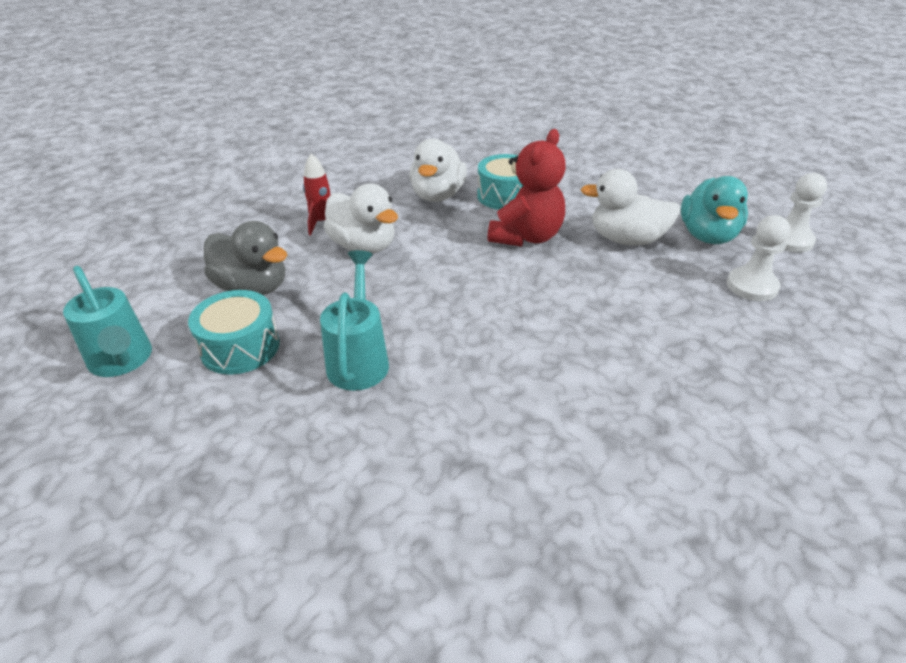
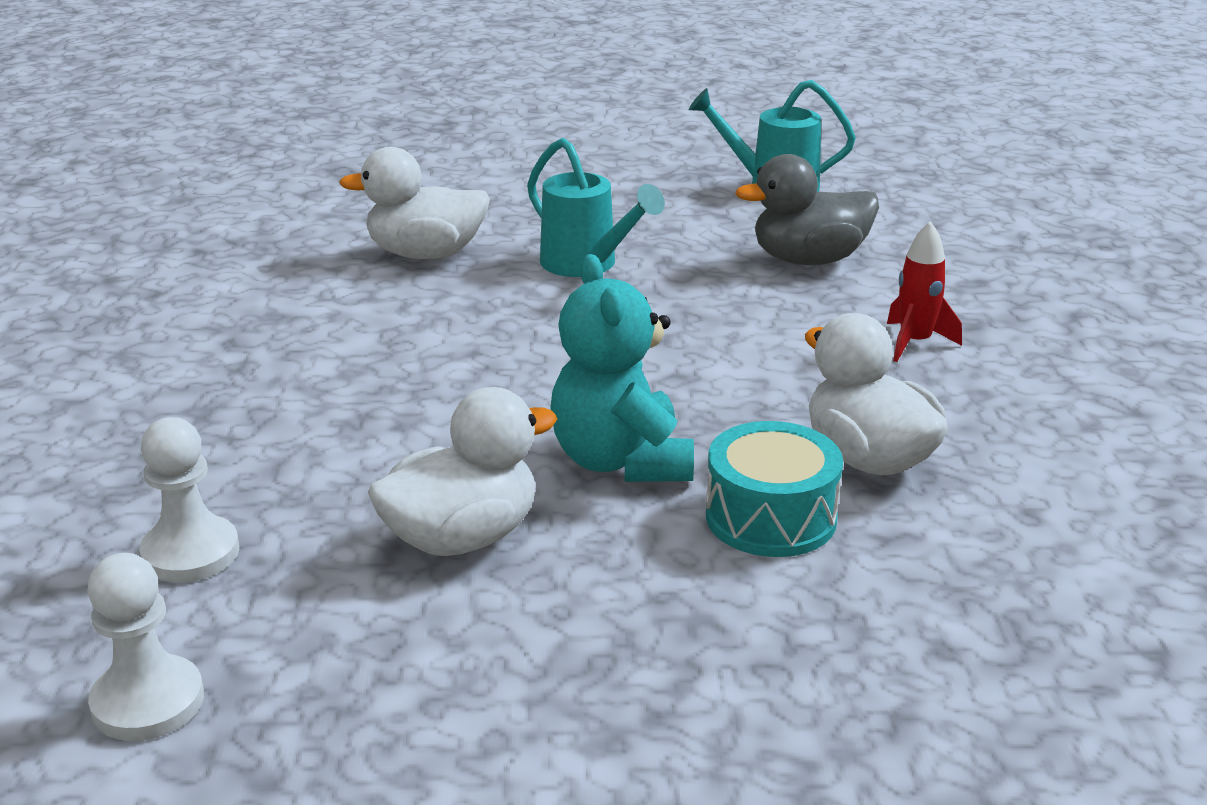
camera: 135 degrees right, 10 degrees down
(240, 347) = (706, 228): turquoise drum -> none
(363, 246) = (800, 343): white duck -> white duck (425, 254)
(526, 237) = (621, 461): red teddy bear -> turquoise teddy bear
(707, 236) = (323, 623): turquoise duck -> none

